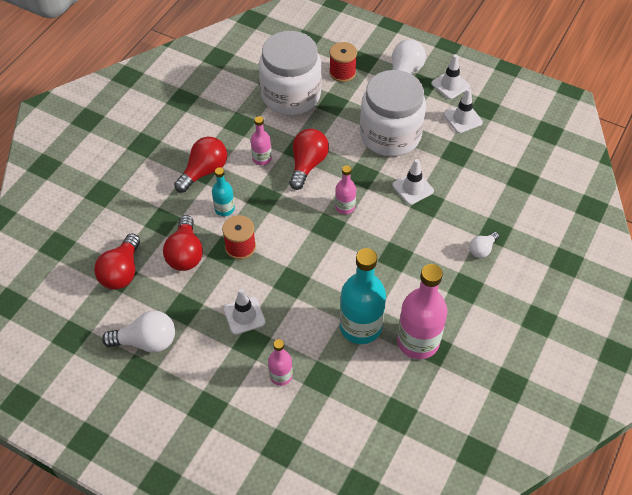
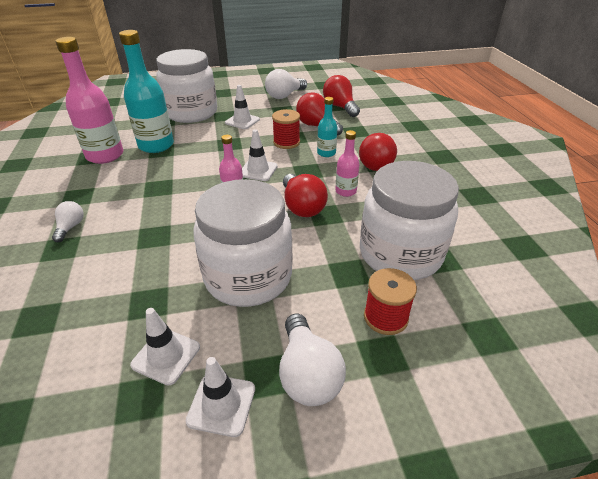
camera: 140 degrees right, 15 degrees down
(281, 376) = (191, 113): pink bottle -> white jar
(412, 188) = (179, 240): white traffic cone -> white traffic cone (258, 170)

